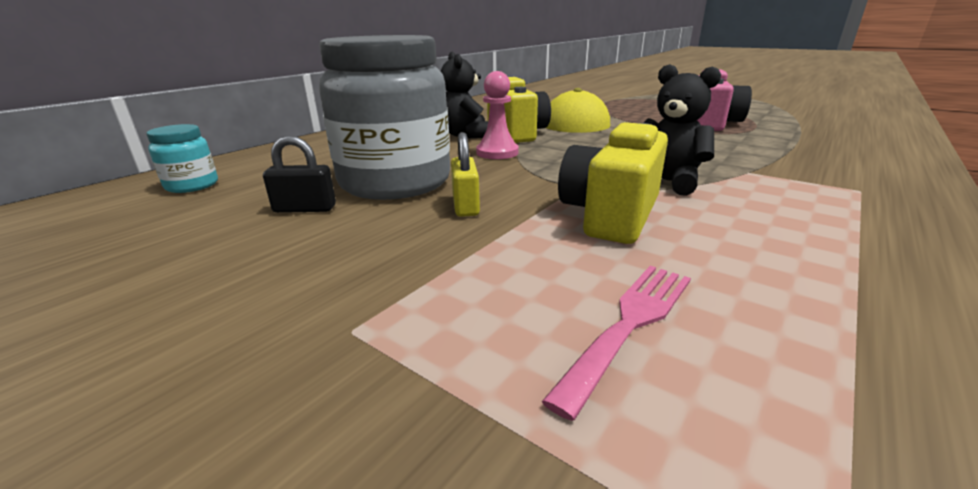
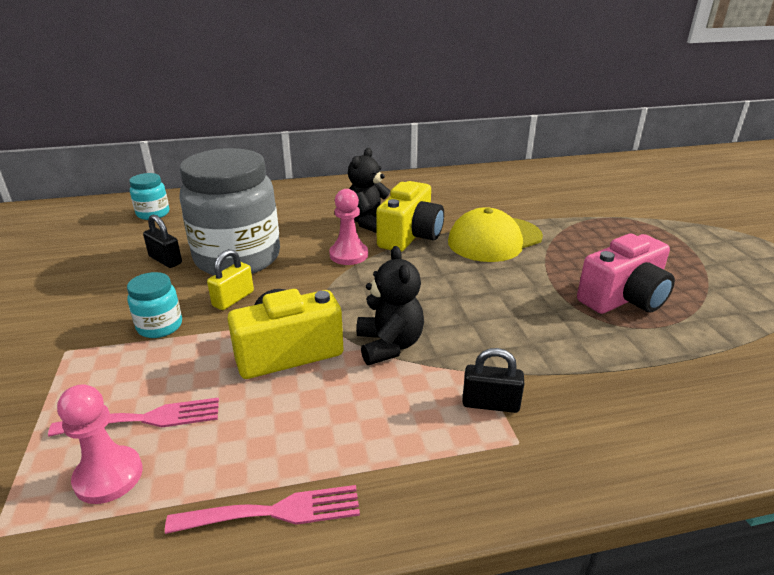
camera: 40 degrees right, 5 degrees up
(436, 252) = (160, 326): none -> turquoise jar
(744, 397) = (108, 476): none -> pink pawn
(797, 182) = (490, 403): none -> black padlock
(909, 306) = (275, 512): none -> pink fork

